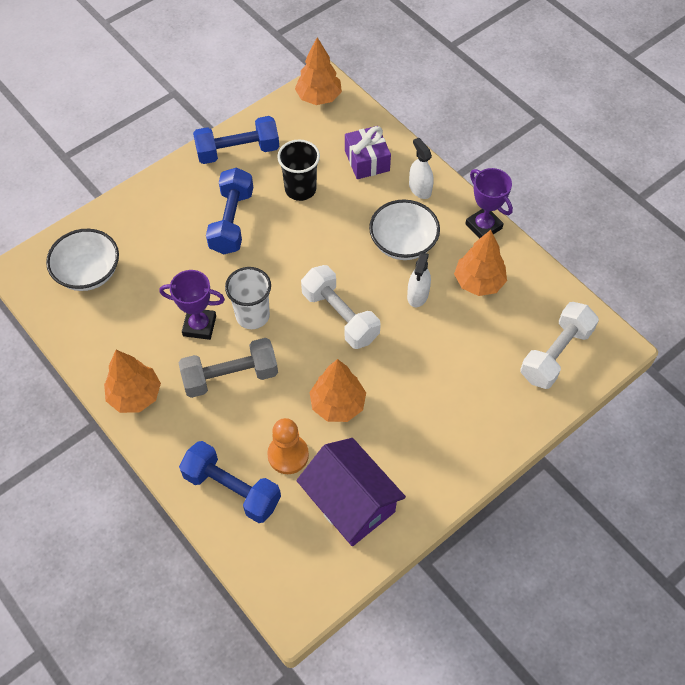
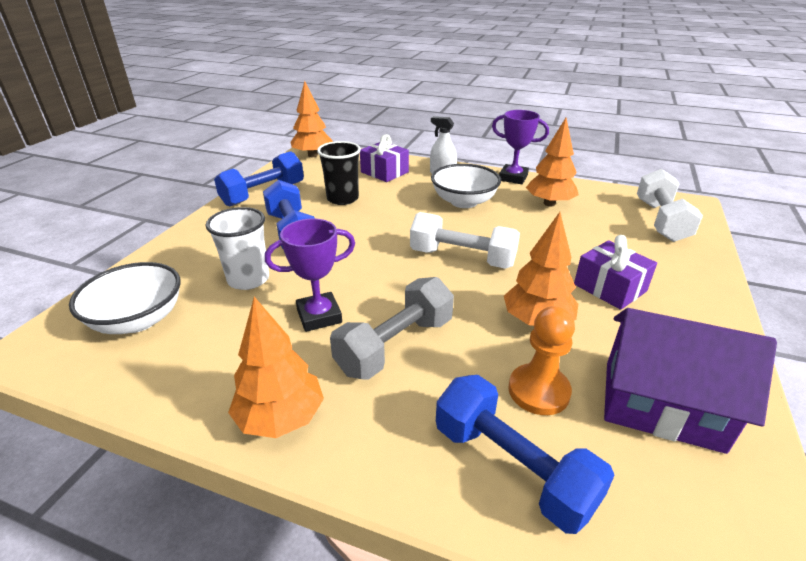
camera: 30 degrees left, 25 degrees down
(232, 489) = (512, 467): blue dumbbell -> blue dumbbell turned 45 degrees clockwise
(252, 315) = (373, 287): white cup -> white cup (248, 279)
(418, 295) = (512, 224): white spray bottle -> none
(422, 402) = (610, 288): none -> purple gift

